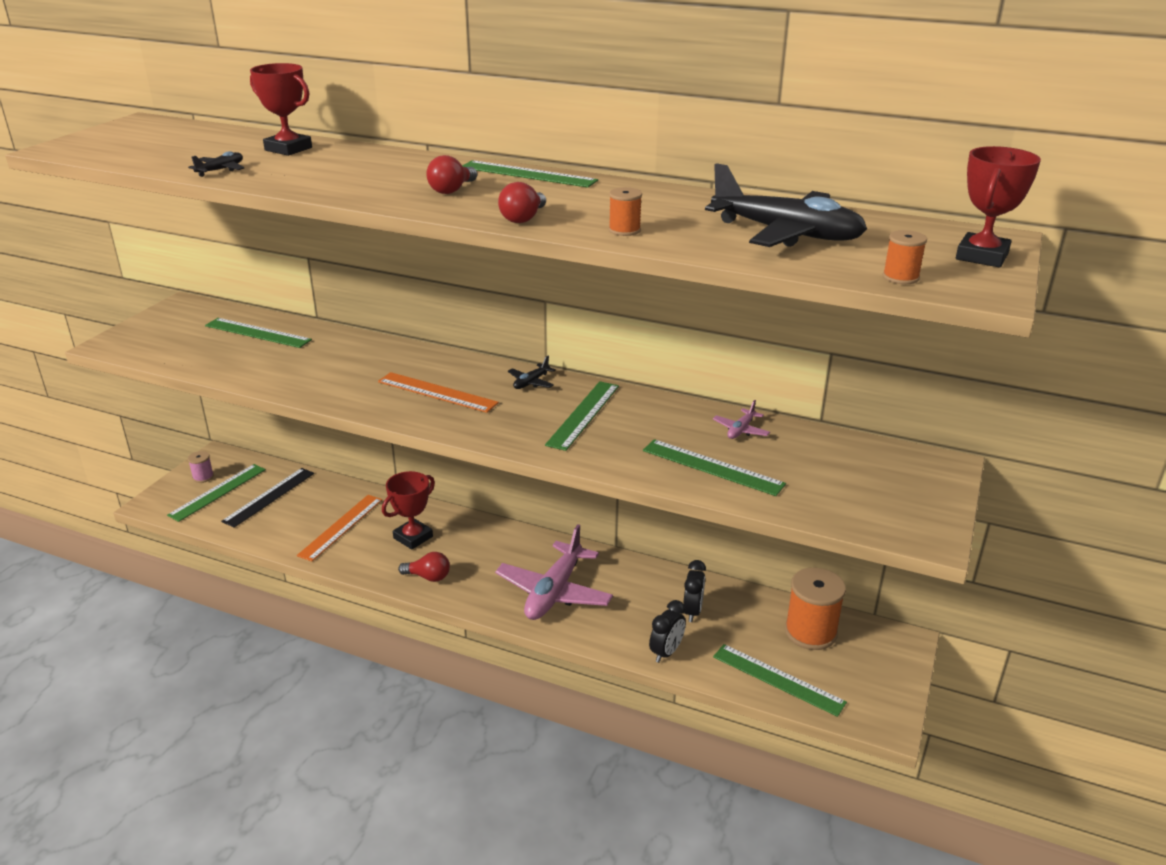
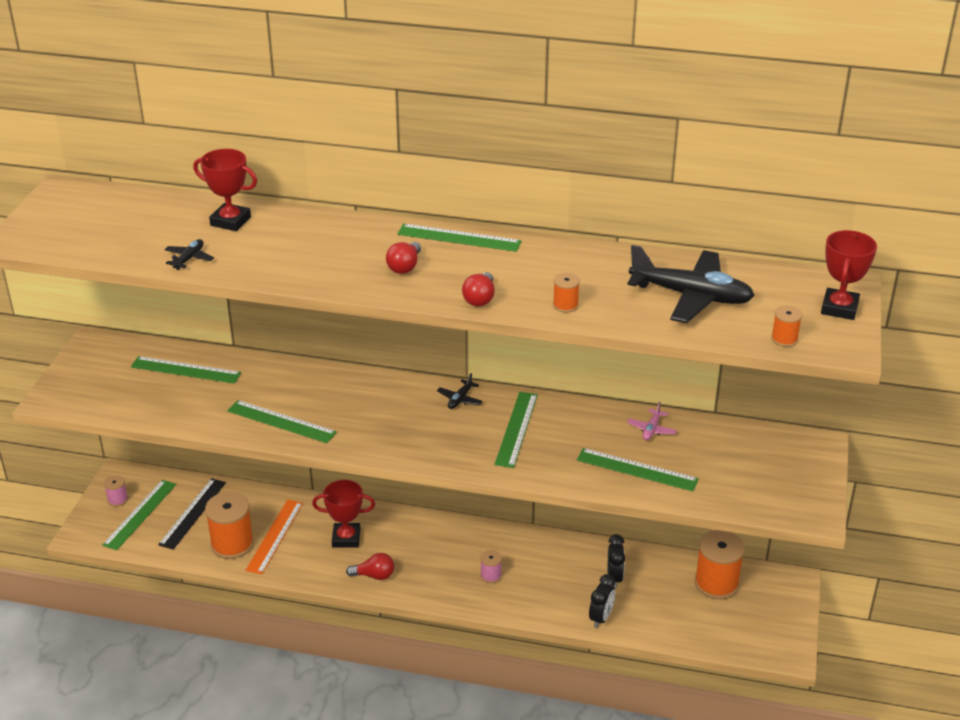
camera: 10 degrees left, 5 degrees up
(295, 529) = (232, 544): none -> orange spool
(413, 537) = (346, 538): red trophy -> red trophy turned 60 degrees clockwise
(437, 392) = (381, 420): orange ruler -> none
(554, 592) = (491, 575): pink plane -> pink spool
(778, 679) = (697, 629): green ruler -> green ruler (281, 421)

